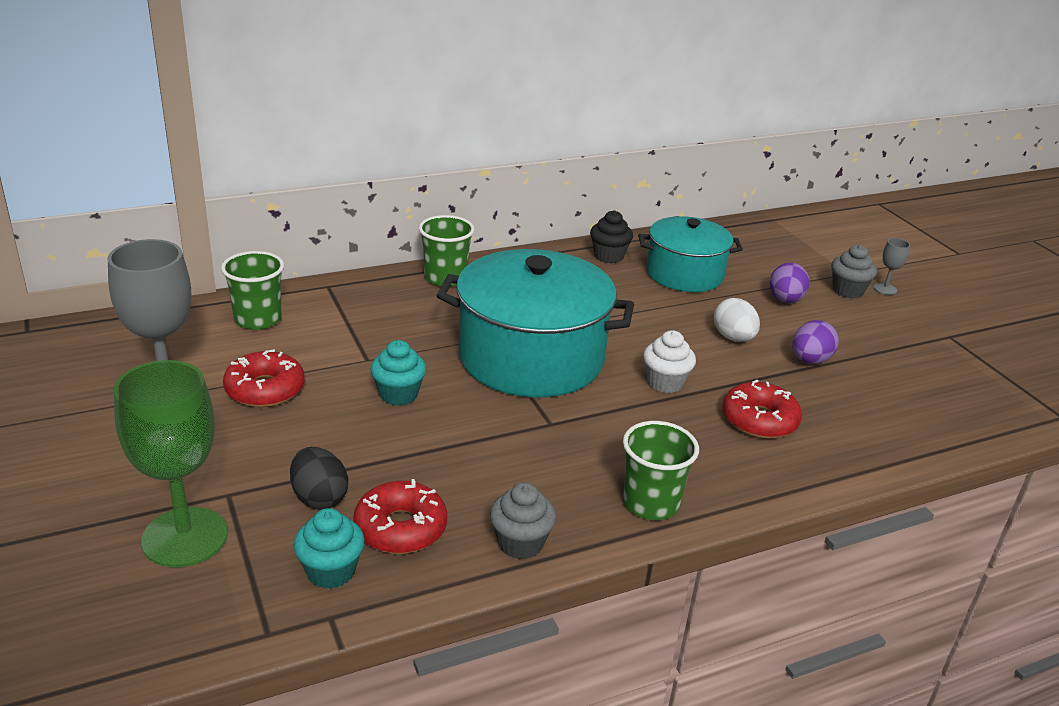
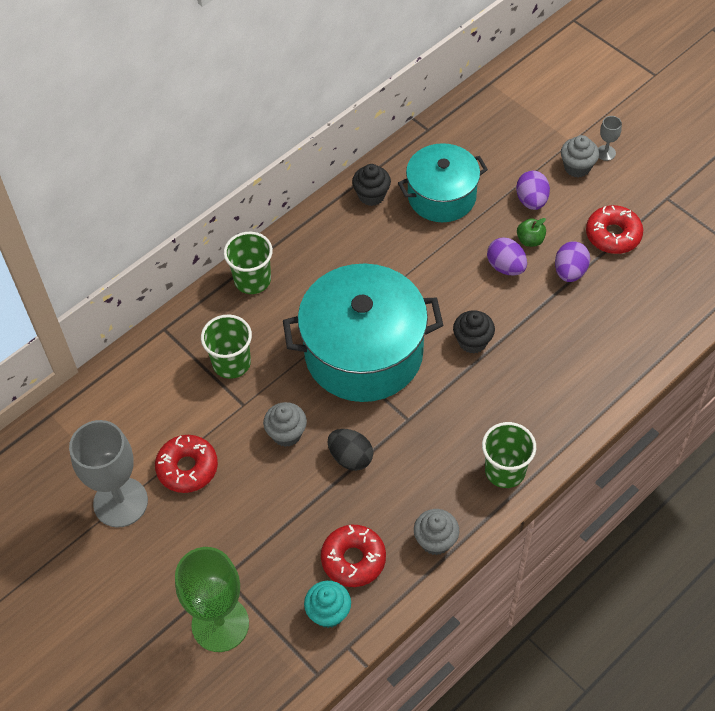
camera: 15 degrees left, 25 degrees up
(258, 319) = (133, 393): green cup -> green cup (231, 363)
(319, 498) = (286, 555): black egg -> black egg (350, 457)
(398, 394) = (286, 434): turquoise cupcake -> grey cupcake
(665, 382) = (472, 341): white cupcake -> black cupcake
(733, 338) = (506, 267): white egg -> purple egg
(759, 420) = (552, 356): red donut -> red donut (613, 235)
(771, 326) = (530, 240): none -> green apple

